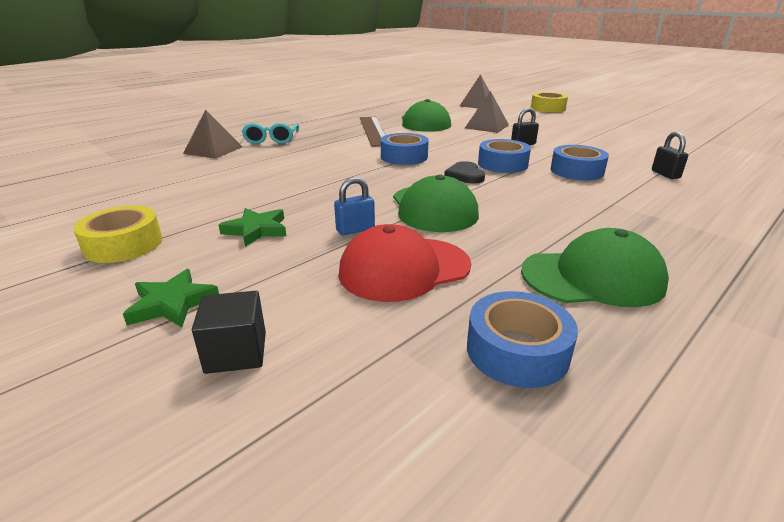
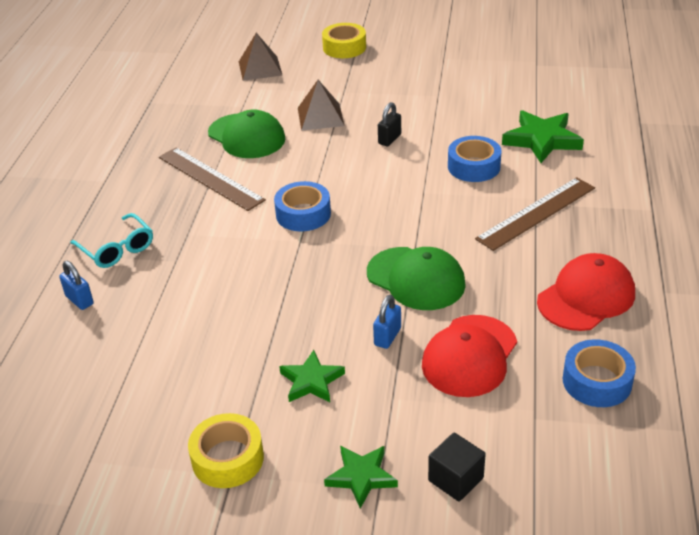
camera: 35 degrees left, 10 degrees up
(213, 150) = (79, 300): brown pyramid -> blue padlock
(465, 175) = (391, 218): black heart -> none
(502, 164) = (404, 184): blue tape -> none
(592, 277) = (586, 297): green cap -> red cap
(605, 208) = (536, 213): none -> brown ruler
(665, 174) = (542, 140): black padlock -> green star

